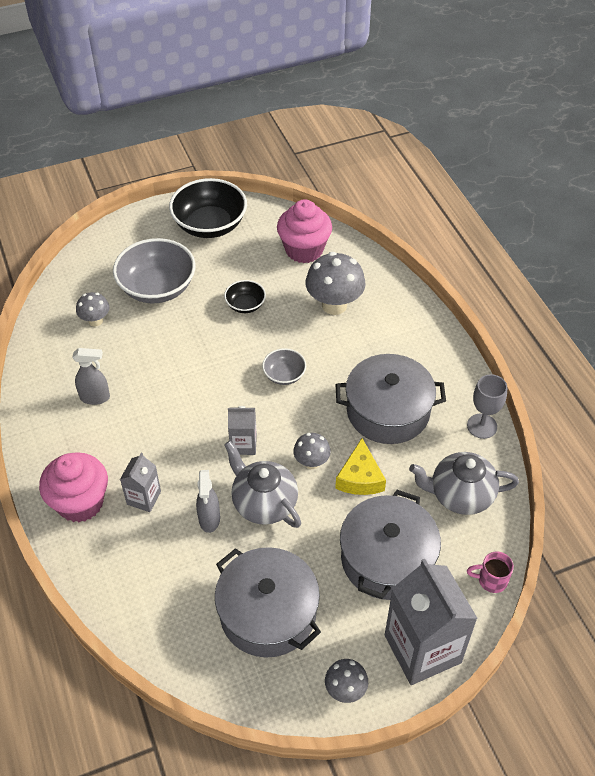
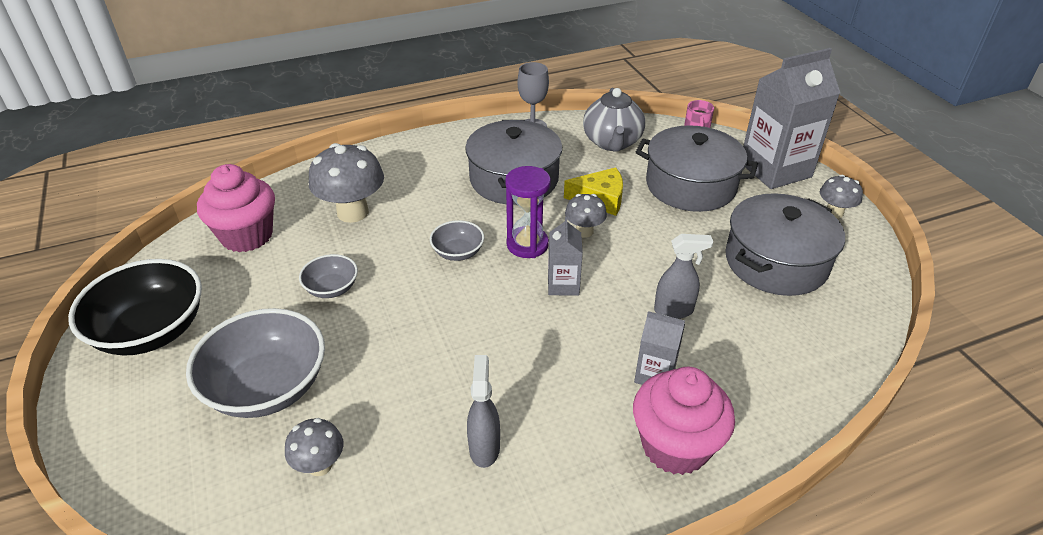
camera: 90 degrees left, 10 degrees down
(245, 305) = (332, 288): black bowl -> grey bowl
(263, 503) = (643, 267): grey teapot -> none
(293, 421) = (527, 244): none -> purple hourglass

